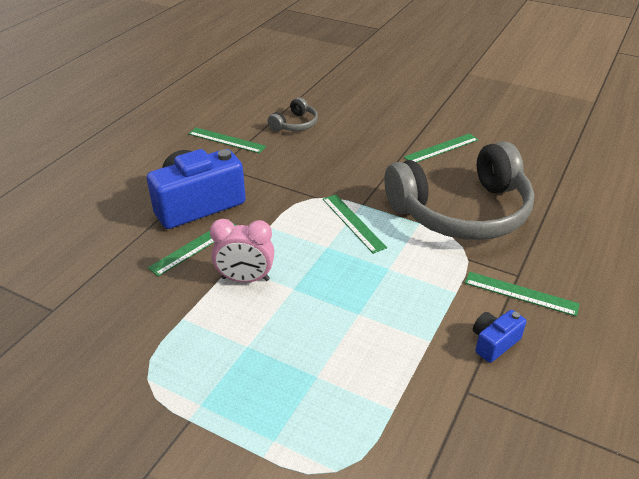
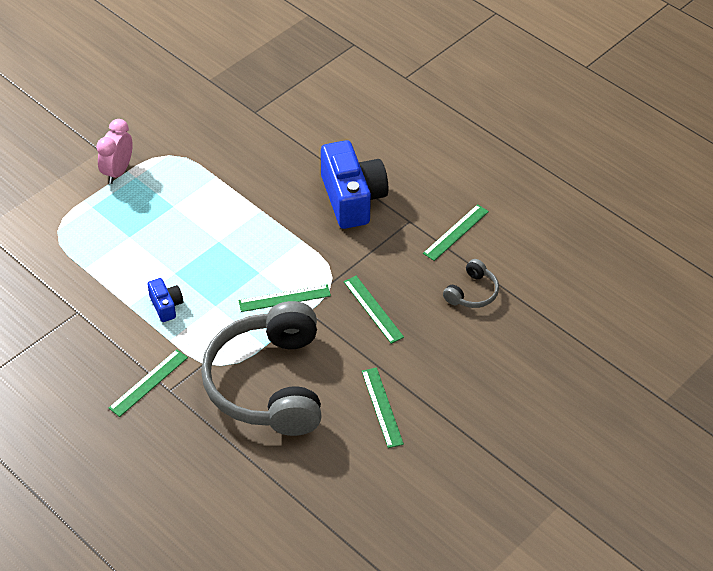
camera: 105 degrees right, 10 degrees up
(195, 247) = (294, 191): green ruler -> green ruler (373, 309)
(245, 279) = (242, 215): pink clock -> pink clock (118, 171)
(295, 124) = (472, 292): grey headphones -> grey headphones turned 105 degrees counterclockwise
(494, 343) = (109, 344): blue camera -> blue camera (166, 306)

